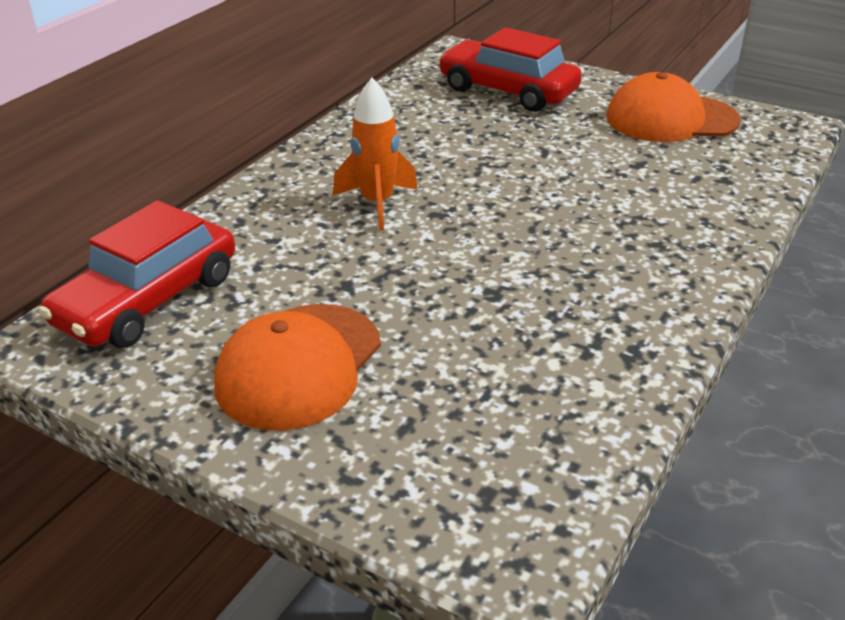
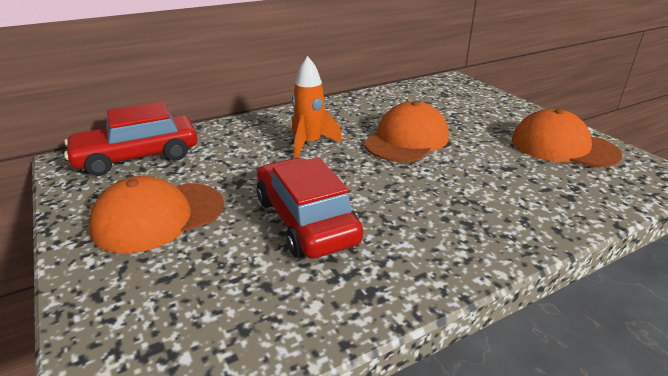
camera: 30 degrees right, 5 degrees down
(492, 161) = (406, 140): none -> orange cap
(507, 91) = (460, 105): red car -> red car (306, 220)

